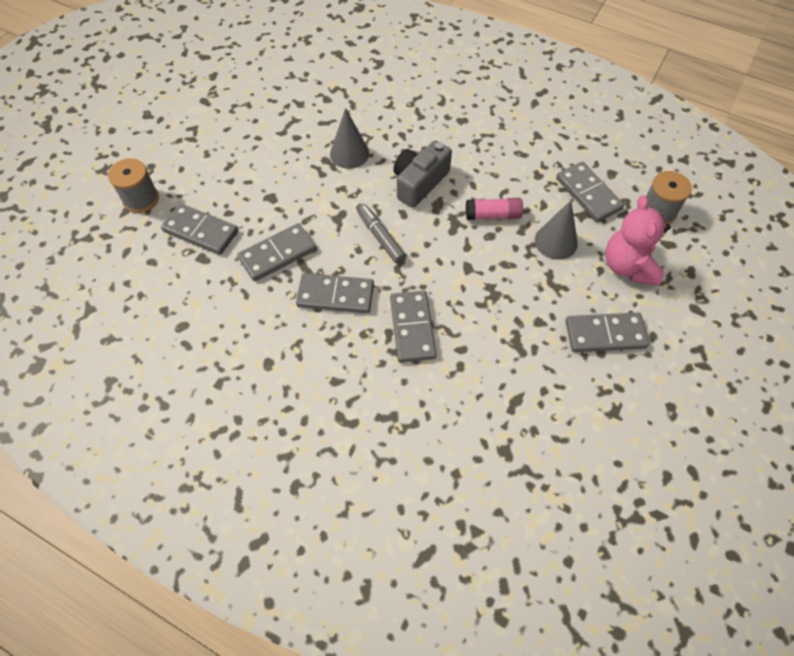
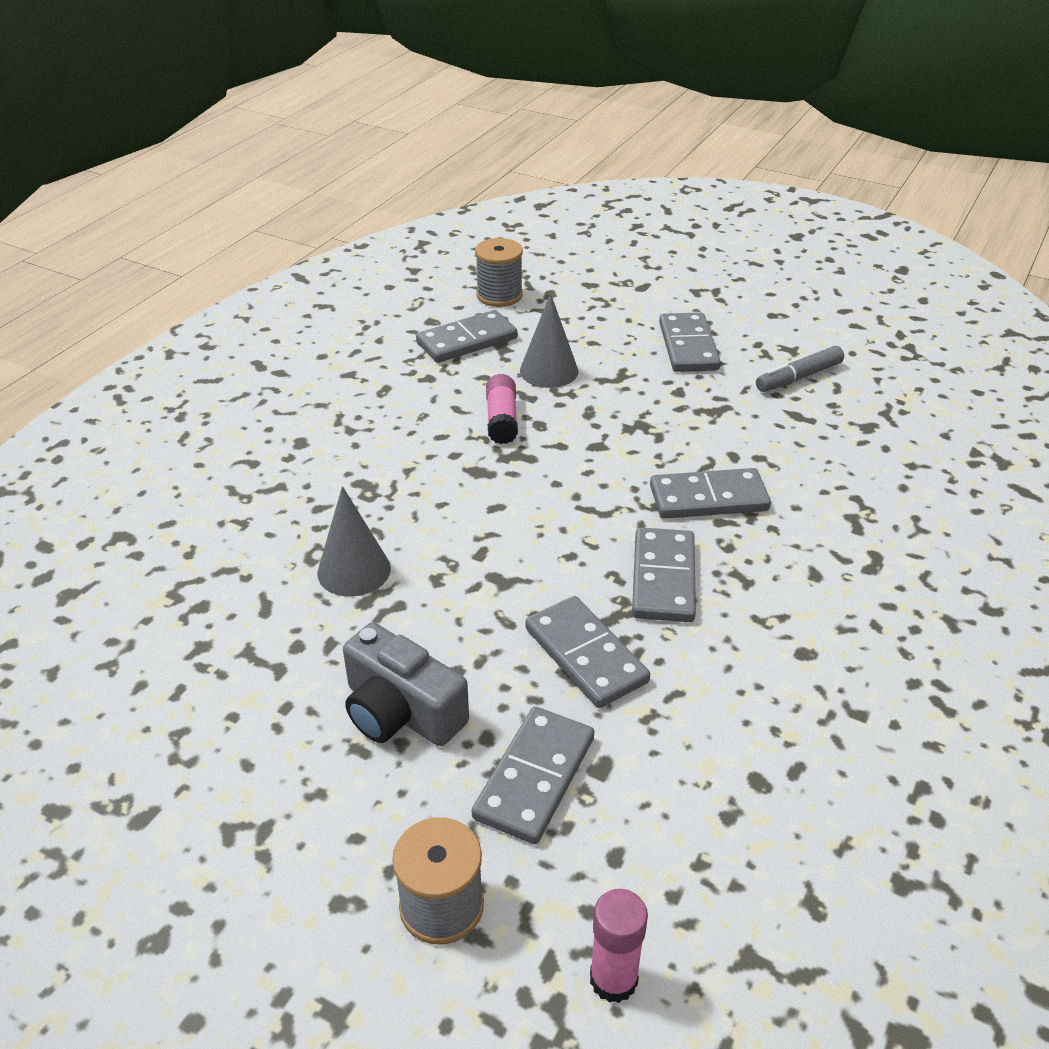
camera: 90 degrees left, 20 degrees down
(93, 257) = (613, 979): none -> pink glue stick
(380, 237) = (545, 530): grey marker -> grey marker (798, 377)
(419, 183) = (432, 489): grey camera -> grey camera (401, 712)
(628, 266) = (586, 323): pink teddy bear -> none

